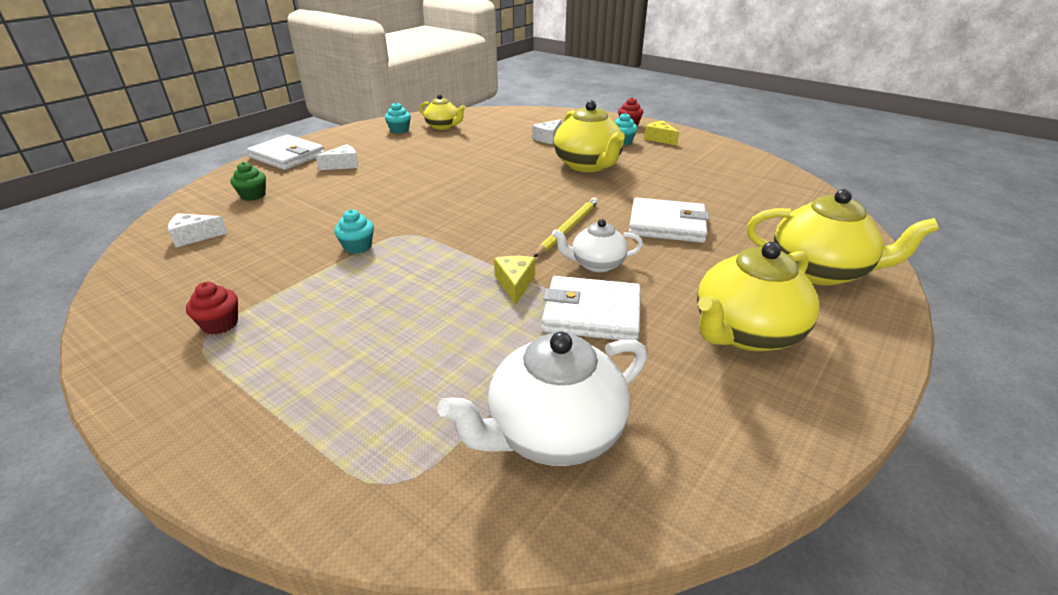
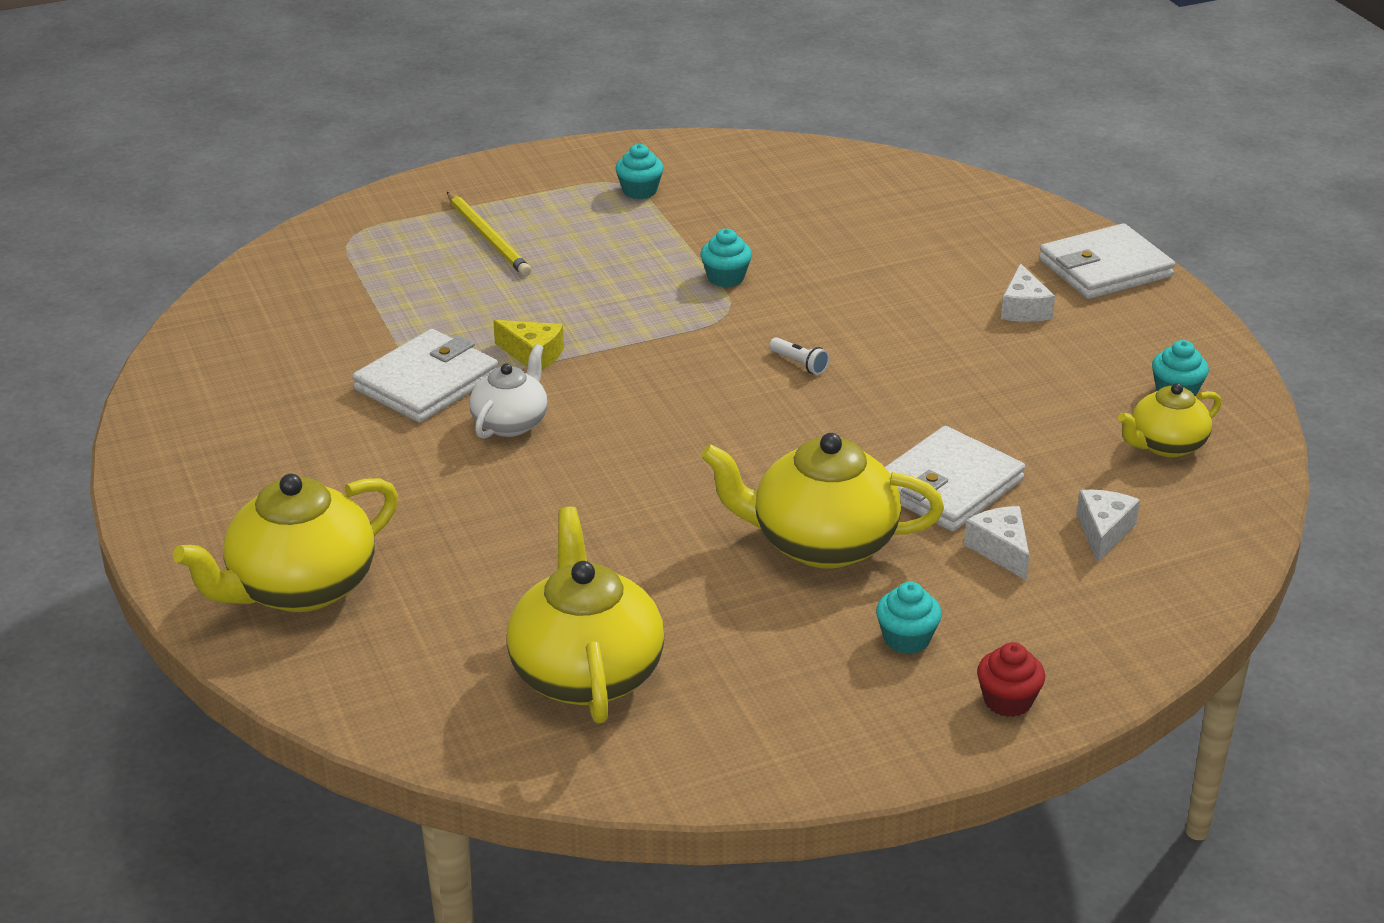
camera: 120 degrees right, 0 degrees up
(194, 237) = (855, 187): white cheese -> white cheese (1103, 532)
(220, 324) = (639, 191): red cupcake -> turquoise cupcake
(253, 195) = (955, 229): green cupcake -> none
(445, 201) = (799, 364): none -> white flashlight
(553, 432) = (311, 308): white teapot -> none
(568, 228) = (618, 435): yellow pencil -> yellow pencil (488, 237)
(659, 139) = (882, 701): yellow cheese -> none
(667, 224) = (541, 524): white wallet -> white wallet (948, 486)
(745, 332) = (285, 461): yellow teapot -> yellow teapot (586, 672)

